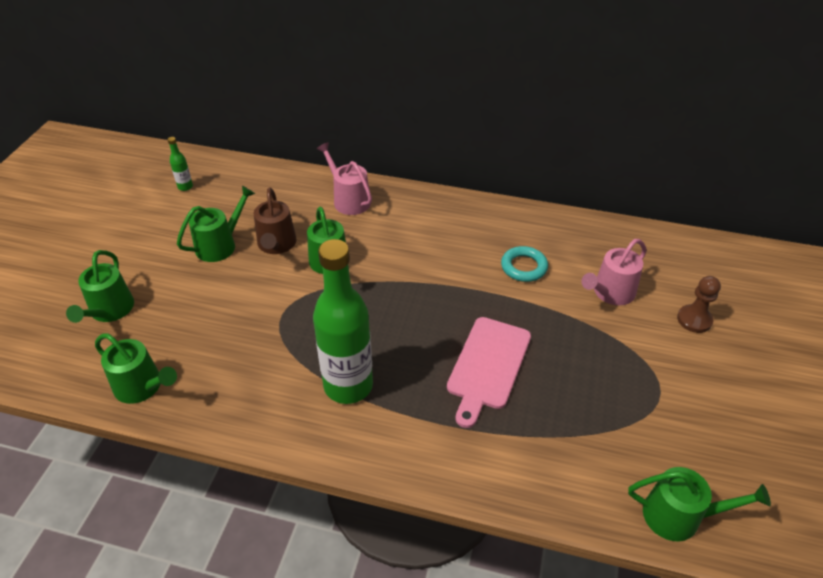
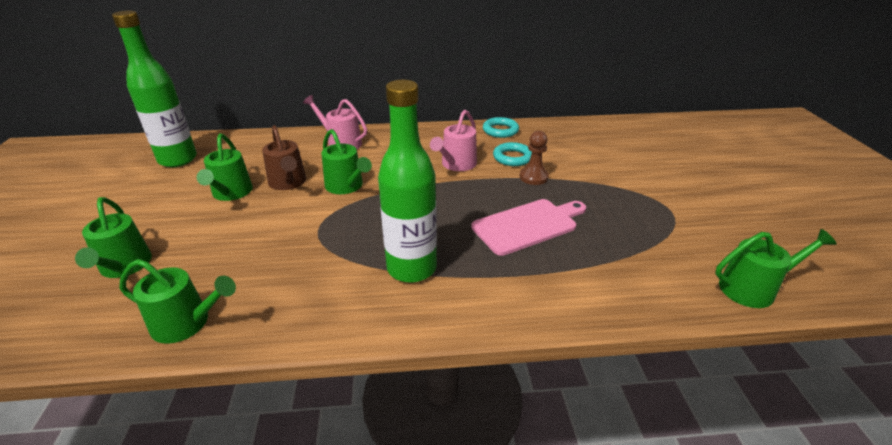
camera: 20 degrees left, 10 degrees down
(185, 187) = (178, 160): green bottle -> green bottle, size x2.50
(220, 245) = (231, 193): green watering can -> green watering can turned 150 degrees clockwise
(488, 366) = (528, 225): pink cutting board -> pink cutting board turned 120 degrees counterclockwise
(532, 221) = (500, 130): none -> turquoise ring
(610, 293) = (588, 160): pink watering can -> pink watering can (456, 164)
(694, 320) = (659, 163): brown pawn -> brown pawn (533, 177)

